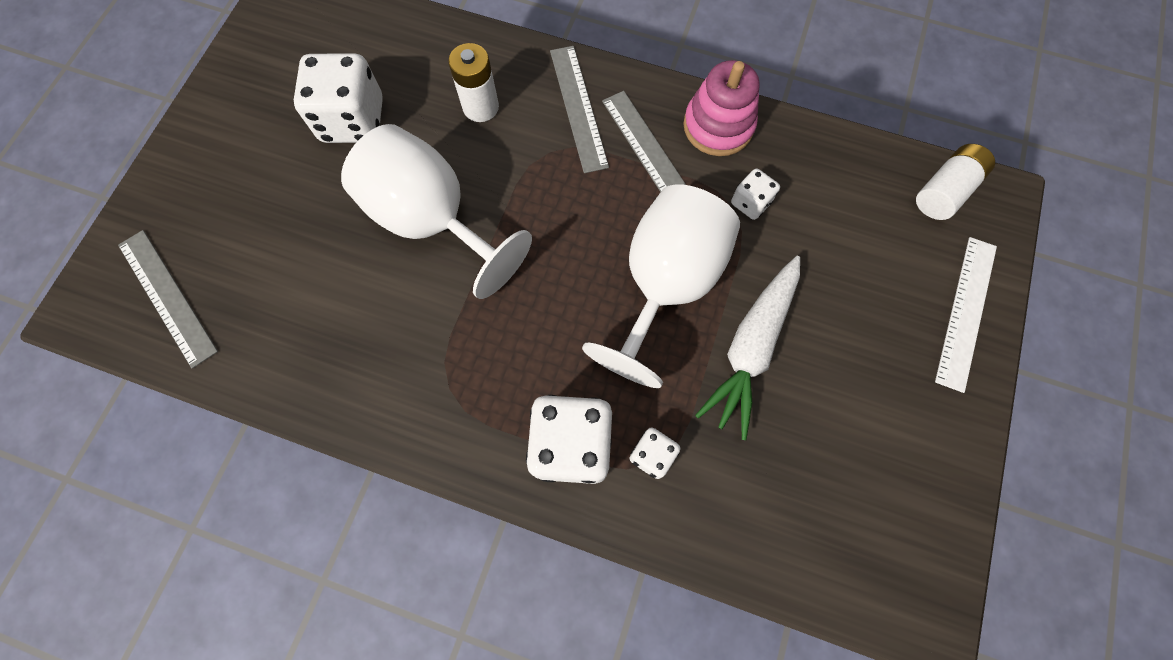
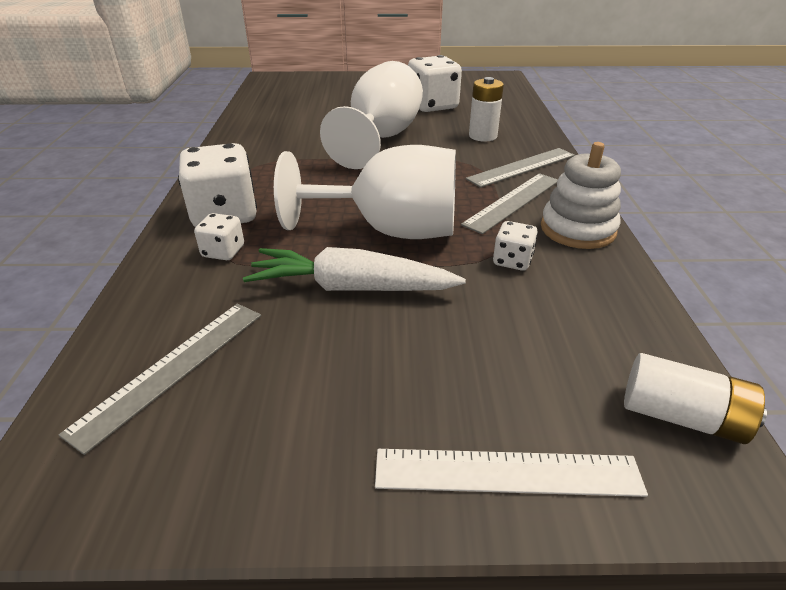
camera: 70 degrees right, 35 degrees down
(167, 297) = (285, 90): grey ruler -> grey ruler (172, 369)
(718, 126) = (577, 229): pink stacking toy -> white stacking toy

